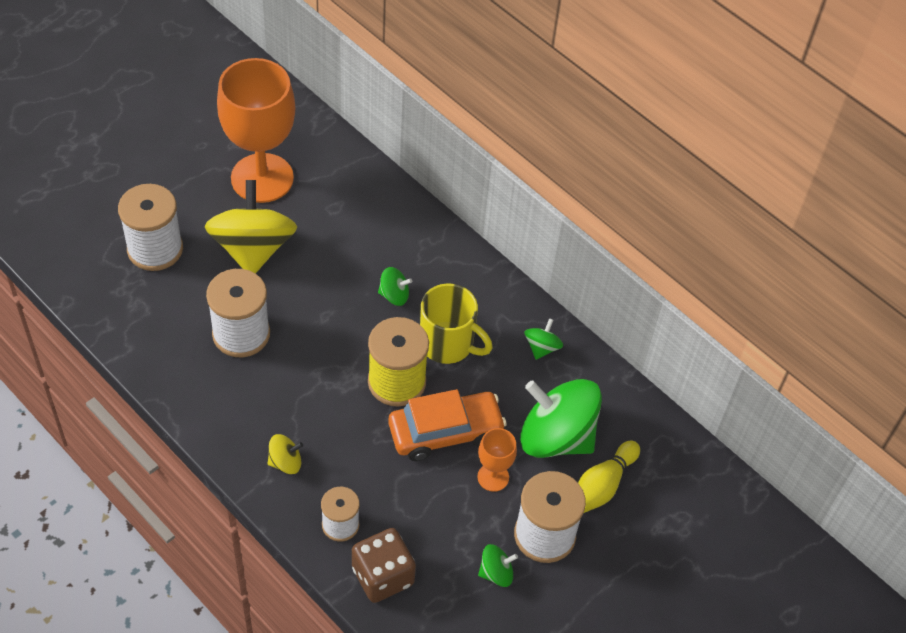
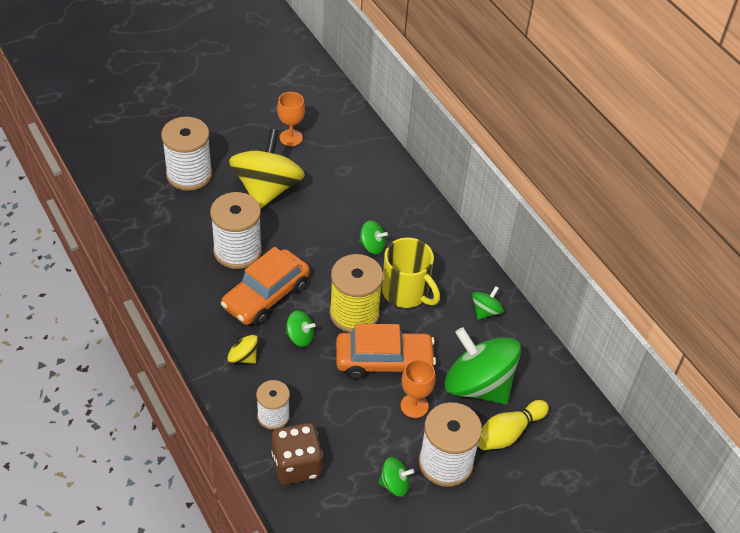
camera: 15 degrees right, 5 degrees down
(262, 178) = (291, 138): orange goblet -> orange goblet, size x0.45
(285, 462) = (243, 357): yellow spinning top -> yellow spinning top turned 150 degrees counterclockwise
(290, 382) = (266, 296): none -> orange car
(343, 424) = (300, 337): none -> green spinning top

